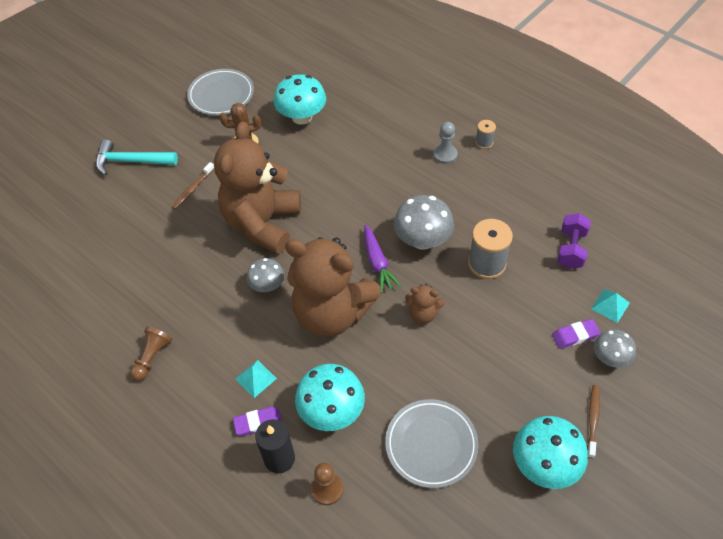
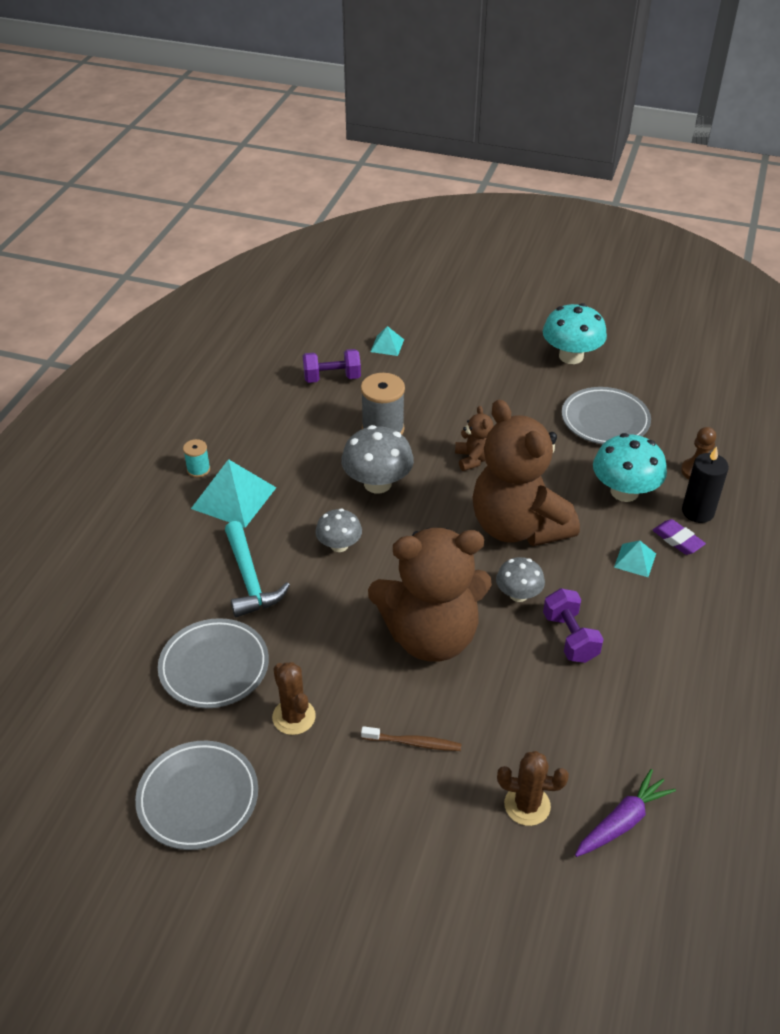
camera: 115 degrees left, 10 degrees down
(119, 226) = (527, 805): none -> brown cactus
(131, 161) = (399, 860): turquoise hammer -> turquoise hammer (250, 579)
(152, 357) = (680, 662): brown pawn -> none
(213, 300) = (570, 637): none -> purple dumbbell
(302, 117) = (214, 667): turquoise mushroom -> grey plate
(332, 313) = (518, 527): brown teddy bear -> brown teddy bear turned 150 degrees clockwise
(377, 263) = (430, 510): purple carrot -> purple carrot (622, 821)
(445, 155) = (233, 498): grey pawn -> turquoise pyramid
(484, 142) = (198, 469): grey spool -> turquoise spool
(575, 335) = (434, 360): purple eraser -> none
(592, 419) = (511, 338): brown toothbrush -> none
(610, 358) = (444, 338): grey mushroom -> grey mushroom (339, 545)

